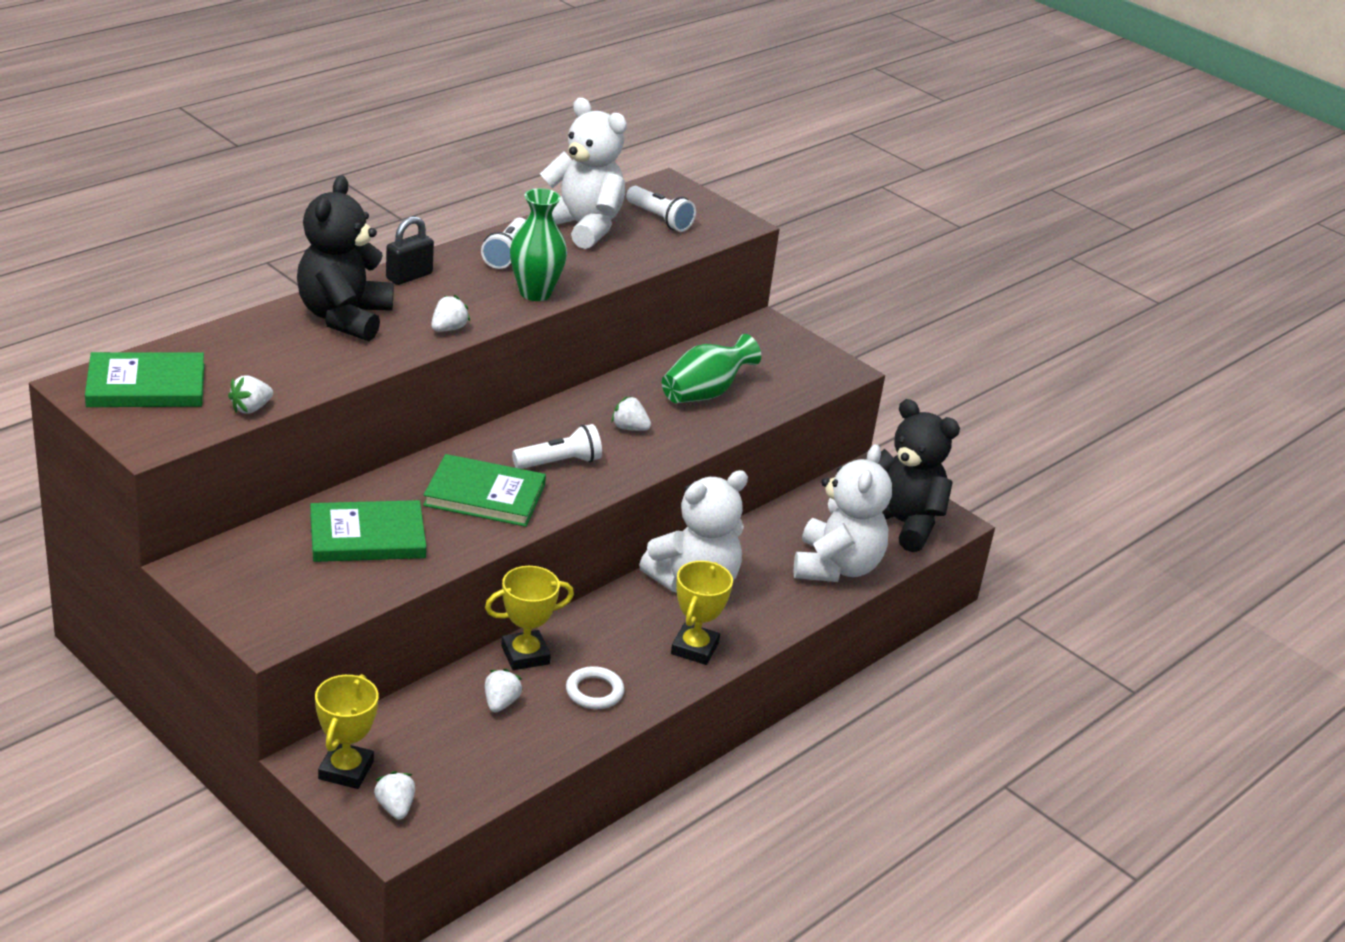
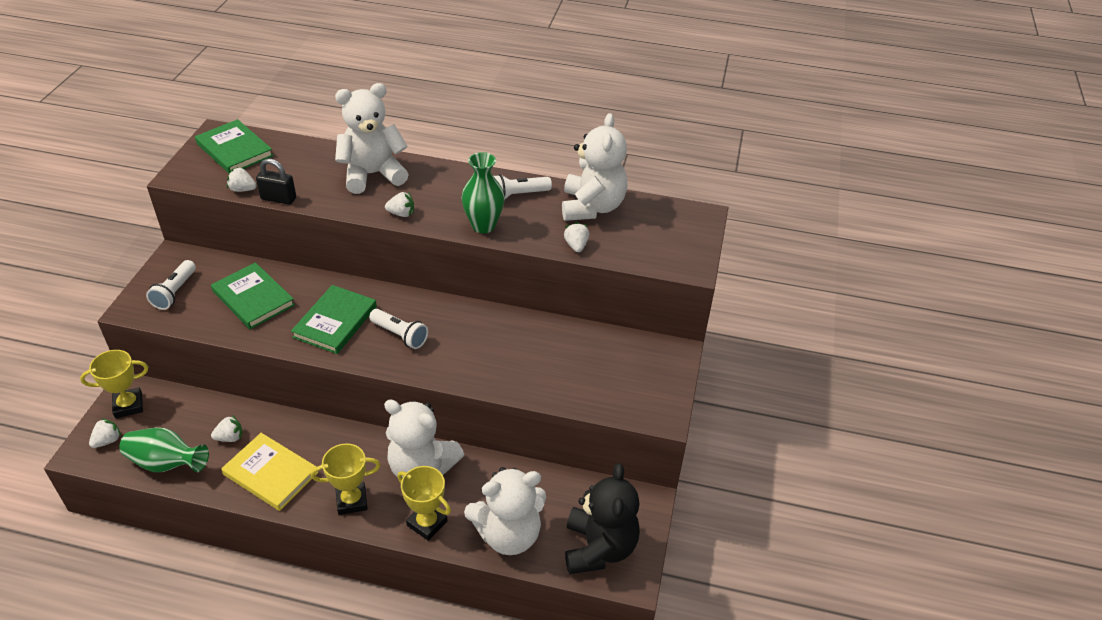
camera: 60 degrees right, 10 degrees up
(344, 317) = (372, 174): black teddy bear -> white teddy bear
(409, 276) = (446, 174): black padlock -> black padlock (278, 199)
(484, 495) = (335, 322): green book -> green book turned 45 degrees clockwise
(525, 655) = (284, 425): yellow trophy -> yellow trophy (427, 523)
(594, 692) = (270, 473): white ring -> yellow book
(629, 428) = (471, 346): white strawberry -> white strawberry (576, 246)
(659, 219) = (648, 232): white flashlight -> white flashlight (175, 292)
(705, 393) = (551, 361): green vase -> green vase (166, 463)

